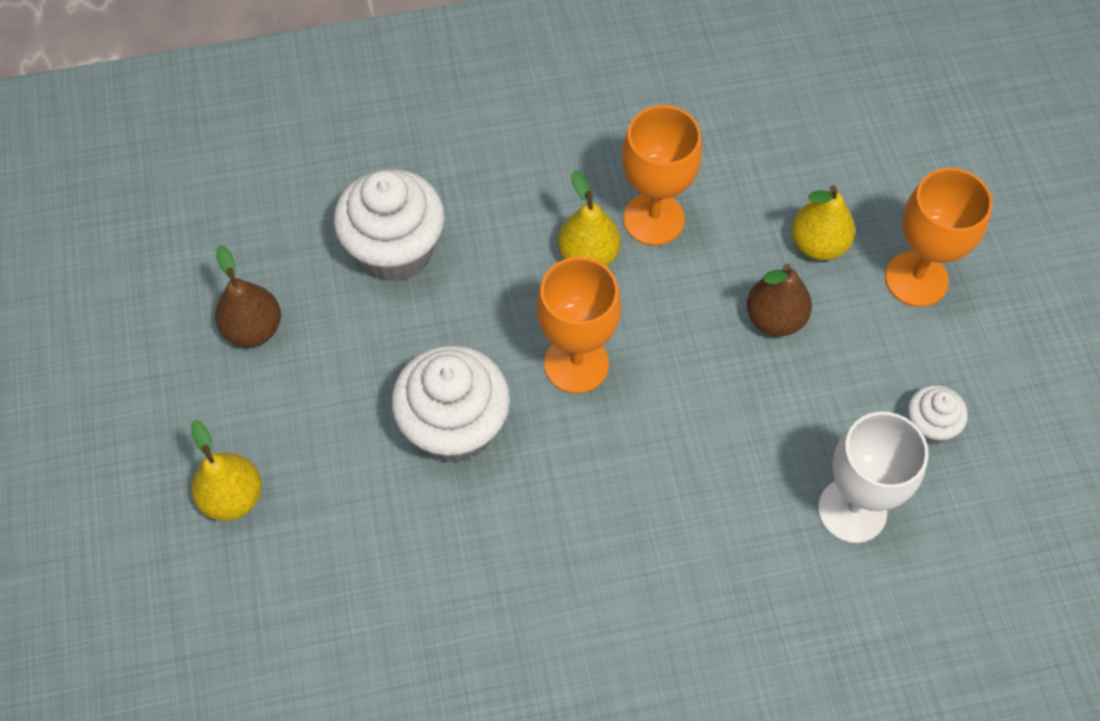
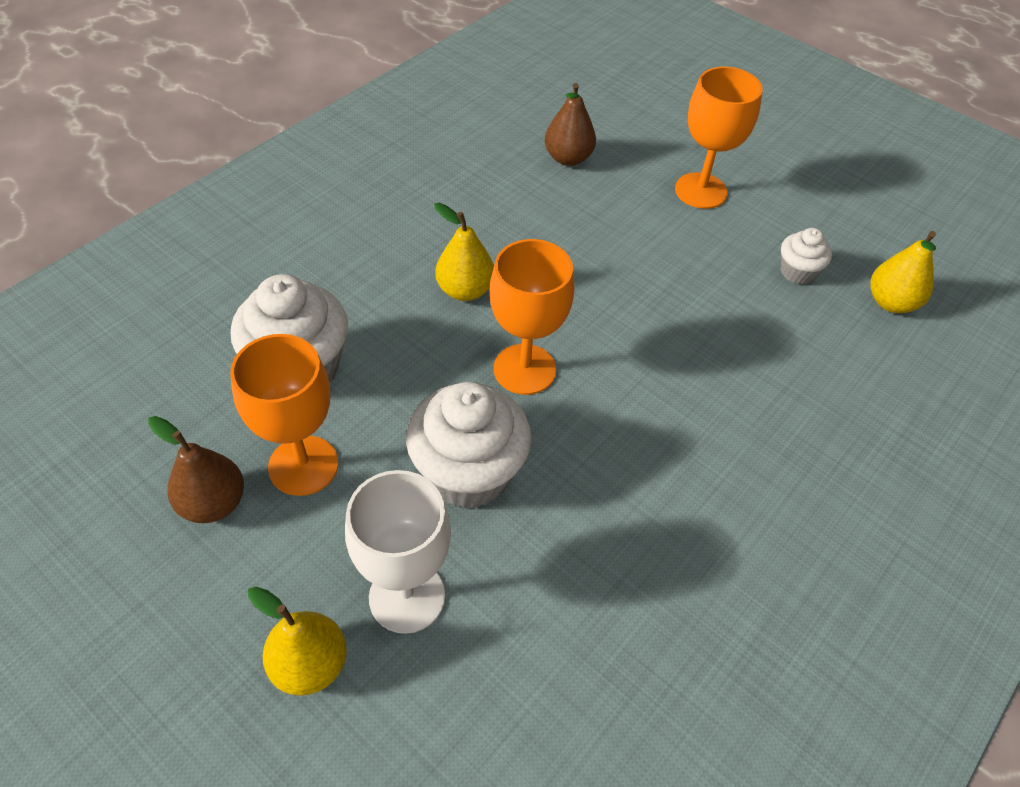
camera: 40 degrees left, 10 degrees down
(653, 219) = (492, 242): orange goblet -> orange goblet (303, 465)
(775, 318) = (636, 261): brown pear -> brown pear (568, 158)
(818, 244) = (620, 202): yellow pear -> yellow pear (891, 302)
(852, 510) = (806, 353): white goblet -> white goblet (407, 596)

